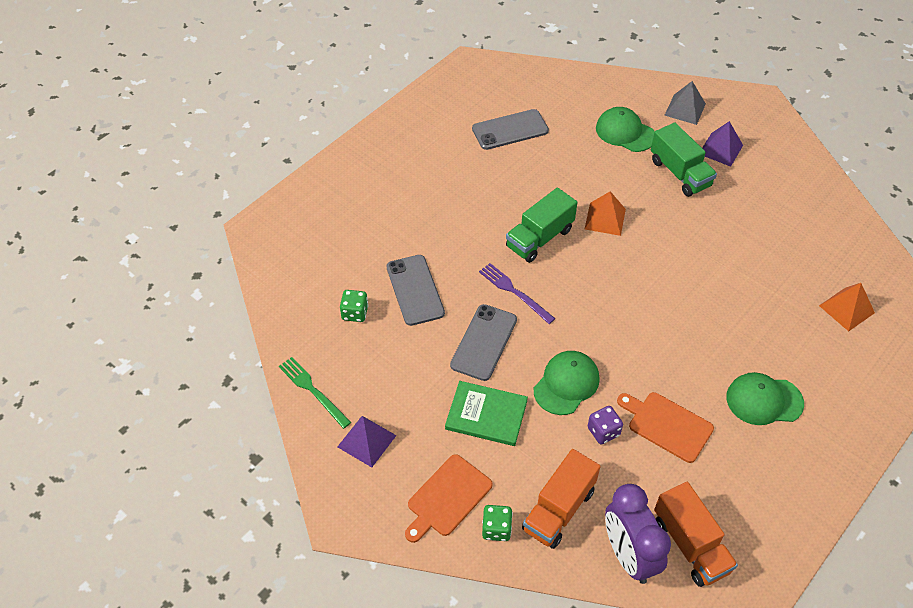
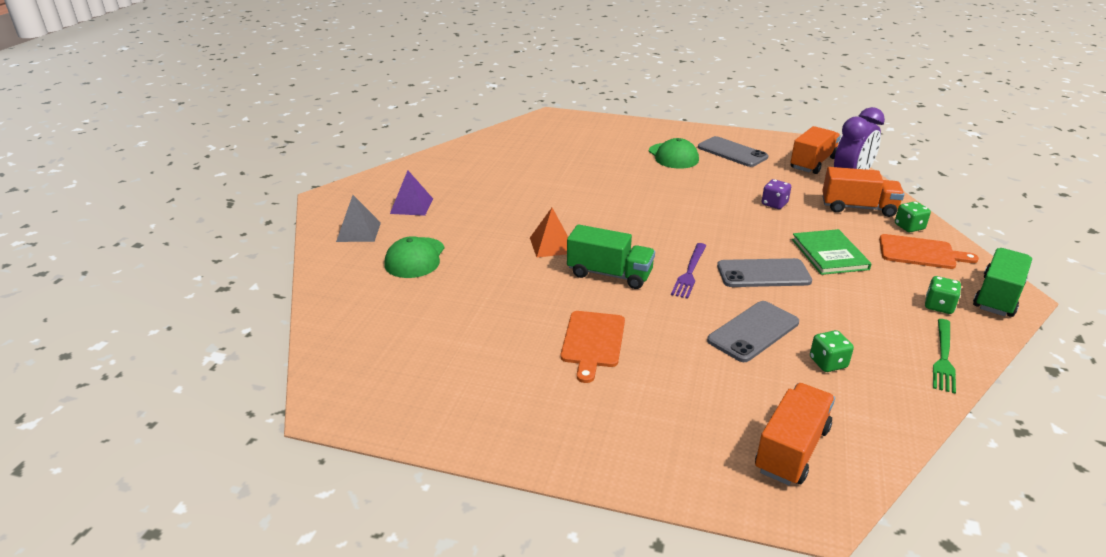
camera: 115 degrees left, 20 degrees down
(300, 245) = (791, 449): none -> orange truck
(366, 441) = (938, 306): purple pyramid -> green dice
(510, 130) = (455, 334): grey phone -> grey phone (732, 152)
(566, 384) = (753, 226): green cap -> none
(667, 425) = (736, 183): orange cutting board -> orange cutting board (592, 342)
(680, 173) = (459, 219): green truck -> green truck (997, 296)
(846, 309) = (560, 140): orange pyramid -> none

